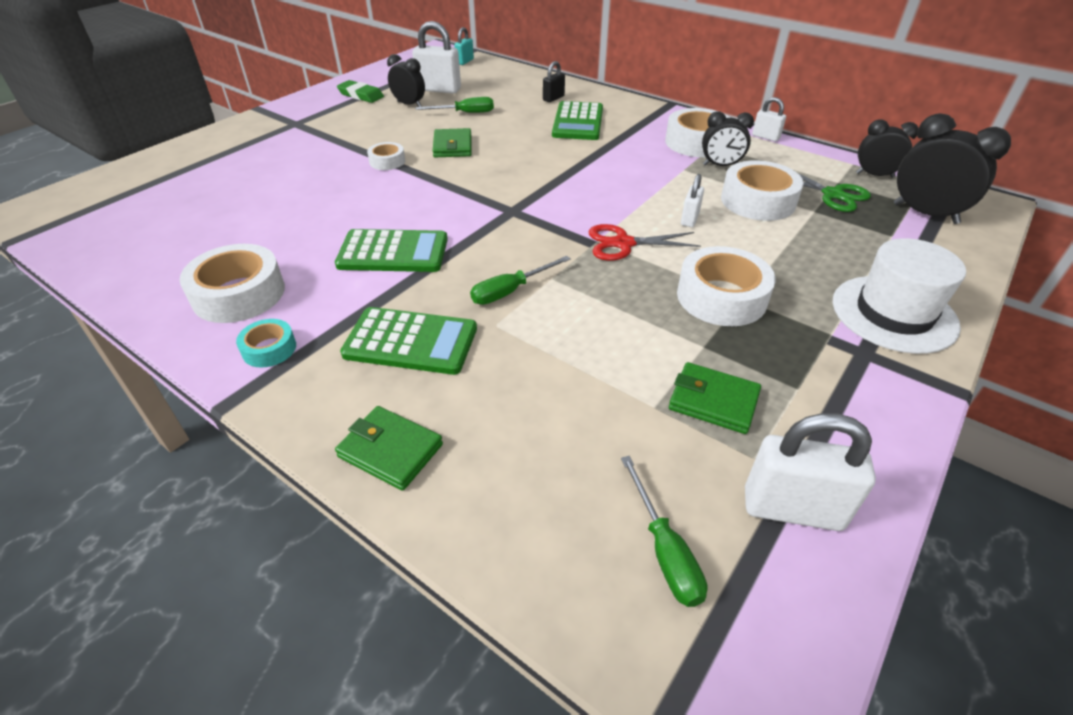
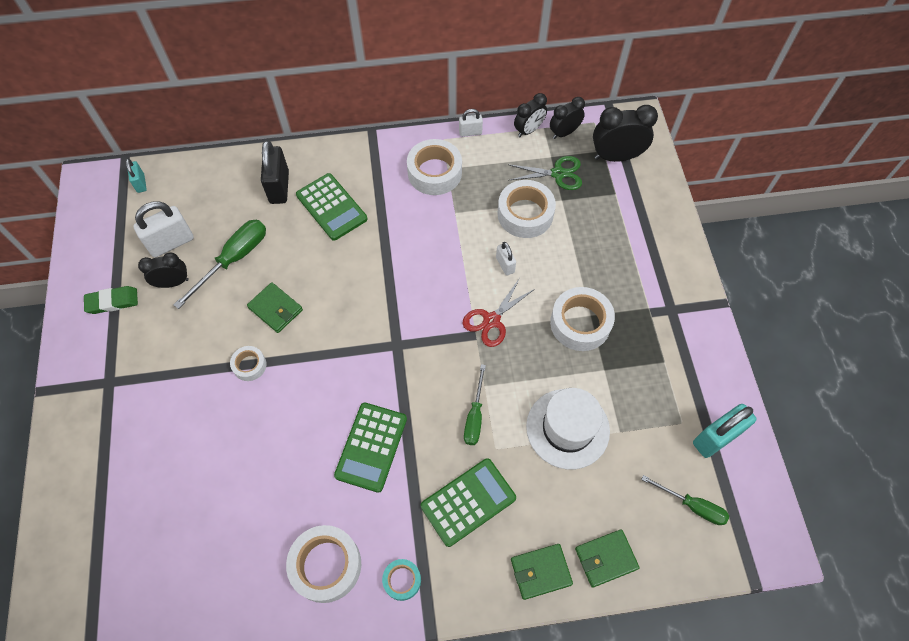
camera: 45 degrees left, 20 degrees up
(393, 252) = (371, 447): green calculator -> green calculator turned 150 degrees clockwise
(465, 113) = (234, 259): green screwdriver -> green screwdriver, size x1.54
(553, 98) = (279, 187): black padlock -> black padlock, size x1.82
(713, 401) = (639, 404): green wallet -> green wallet (606, 558)
(720, 166) = (473, 190): black clock -> black clock (528, 130)
(792, 509) = (716, 438): white padlock -> turquoise padlock
(894, 313) = (662, 266): white hat -> white hat (567, 428)

